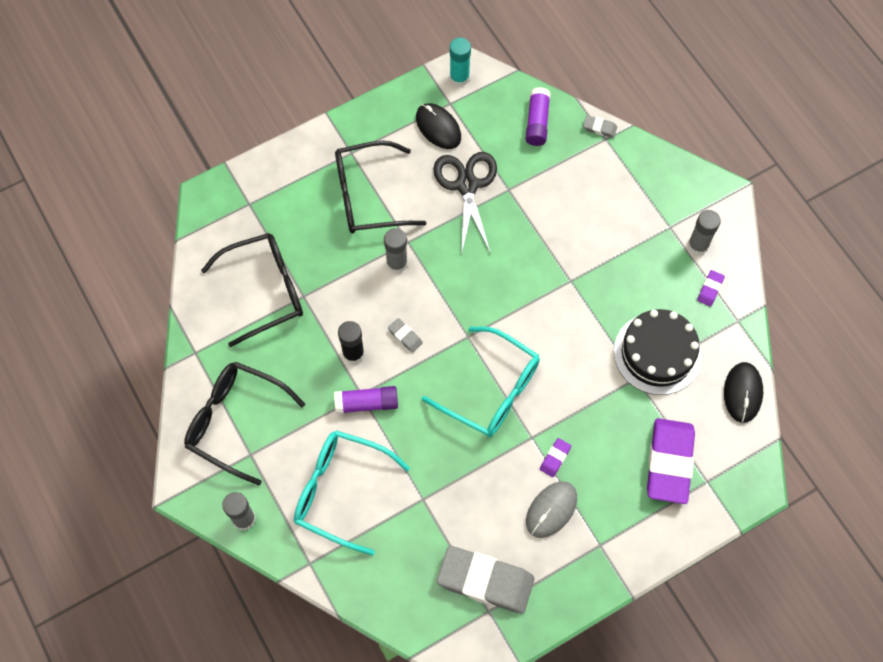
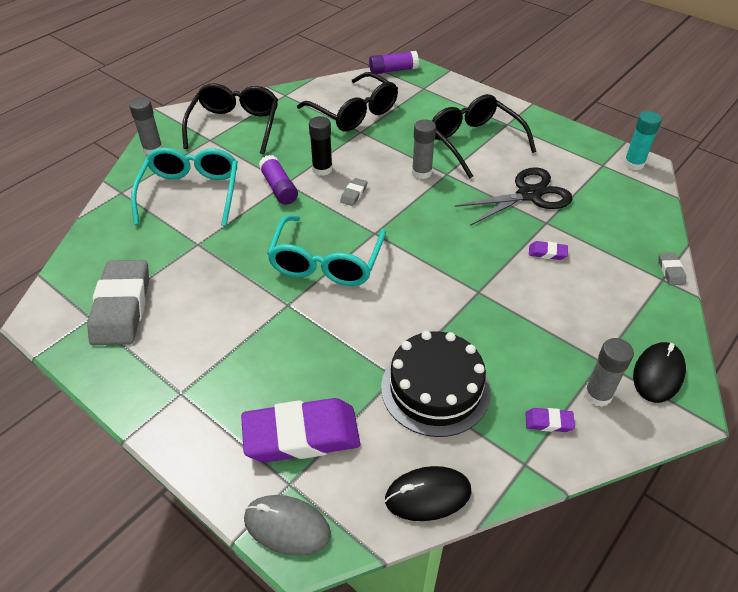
camera: 70 degrees right, 20 degrees down
(438, 127) = (572, 164): black mouse -> black mouse (658, 374)
(537, 122) = (635, 224): purple glue stick -> purple glue stick (393, 70)
(551, 510) = (211, 339): grey mouse -> grey mouse (287, 526)
(555, 458) = (271, 328): purple eraser -> purple eraser (547, 253)

